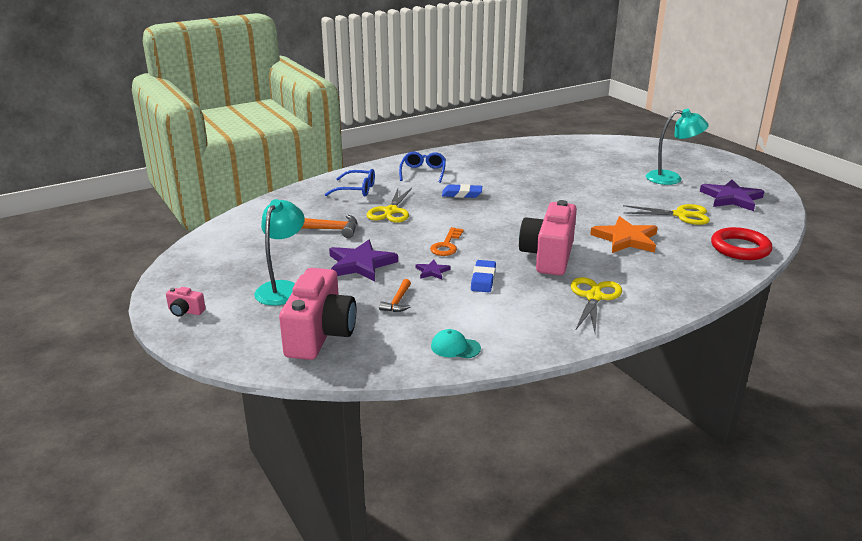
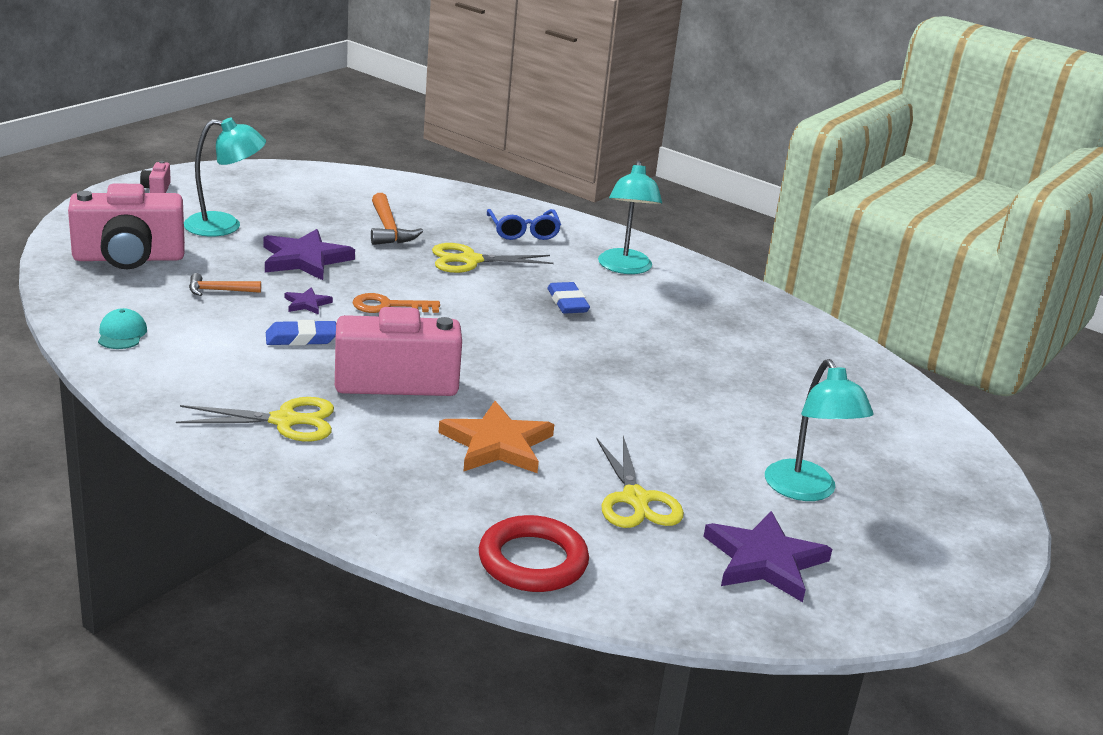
camera: 65 degrees right, 0 degrees up
(423, 172) = (625, 268): blue glasses -> turquoise lamp

